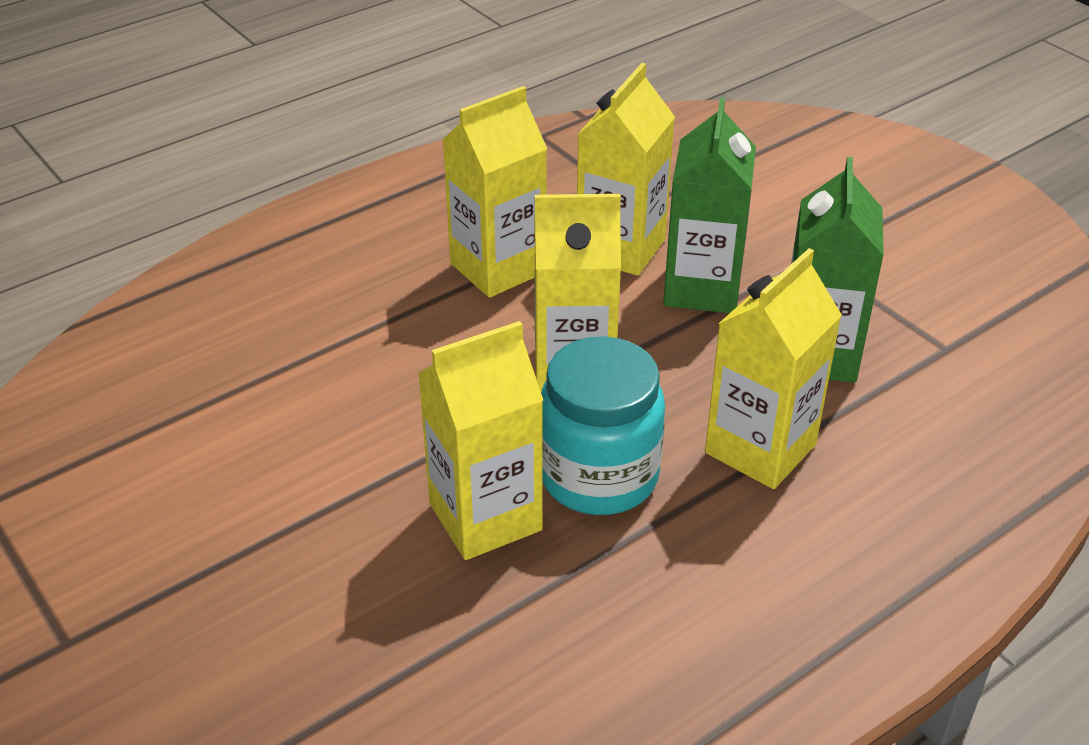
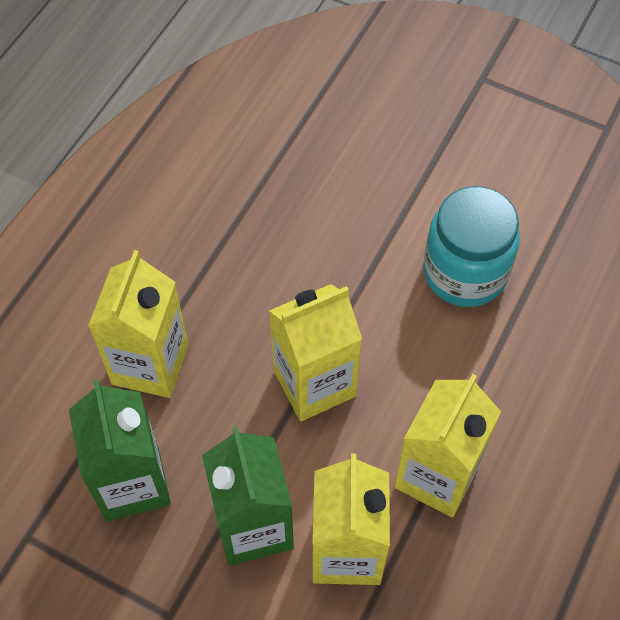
camera: 155 degrees right, 20 degrees up
(485, 517) = (308, 236): yellow carton -> none
(599, 476) = (252, 296): turquoise jar -> turquoise jar (464, 273)

